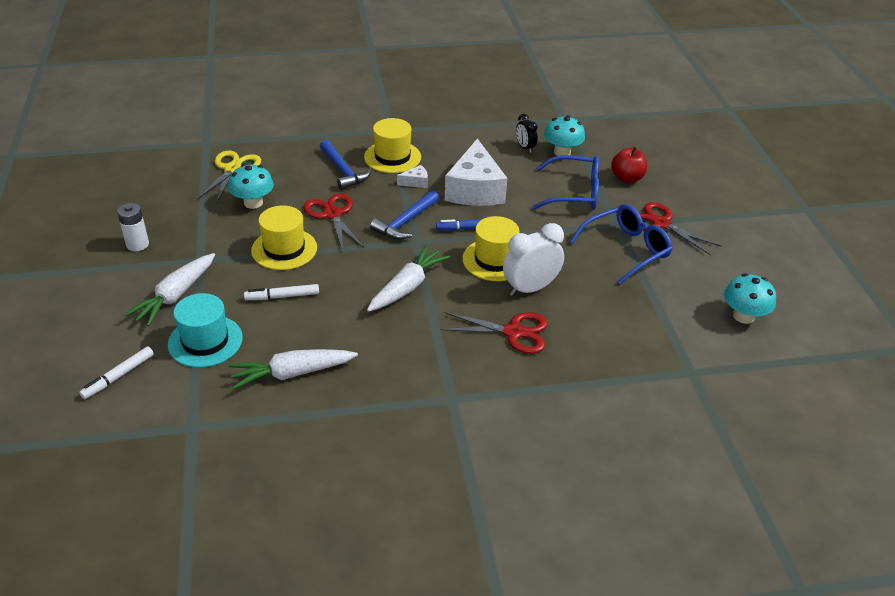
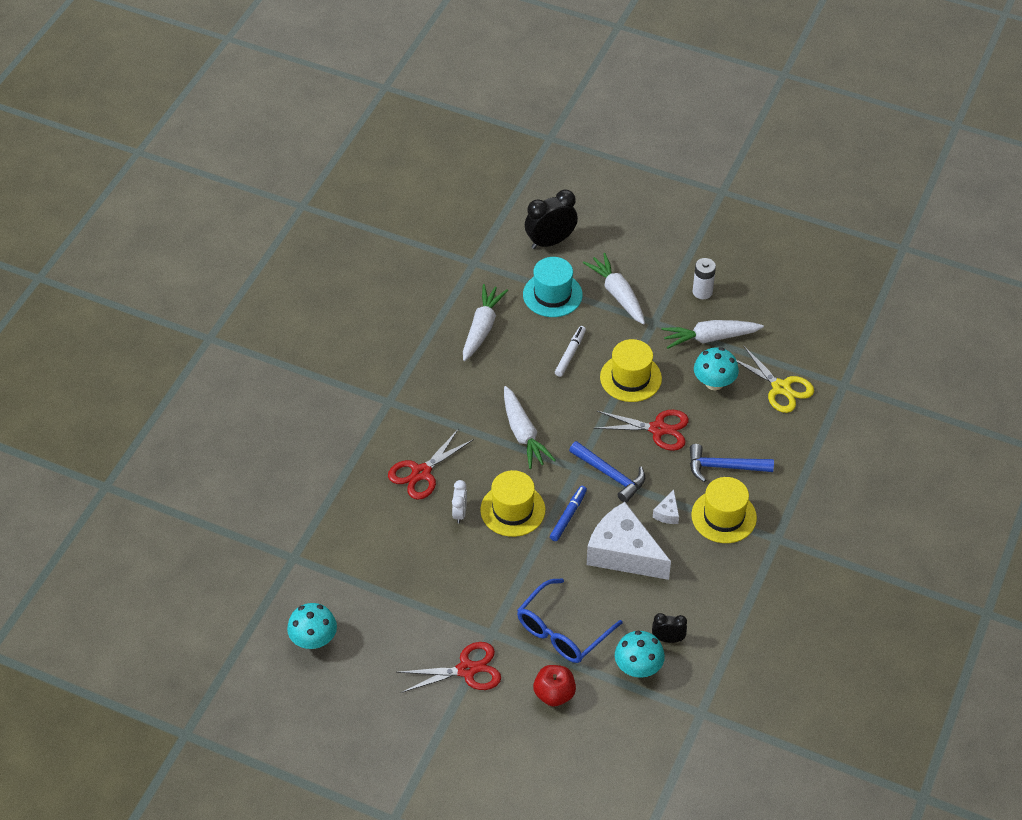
camera: 125 degrees right, 10 degrees up
(118, 376) = (550, 242): white marker -> black clock
(198, 221) = (709, 338): none -> white carrot
(405, 222) = (610, 475): blue hammer -> blue hammer turned 150 degrees clockwise
(530, 288) = (459, 513): white clock -> white clock, size x0.56
(626, 249) = (454, 615): blue glasses -> none

